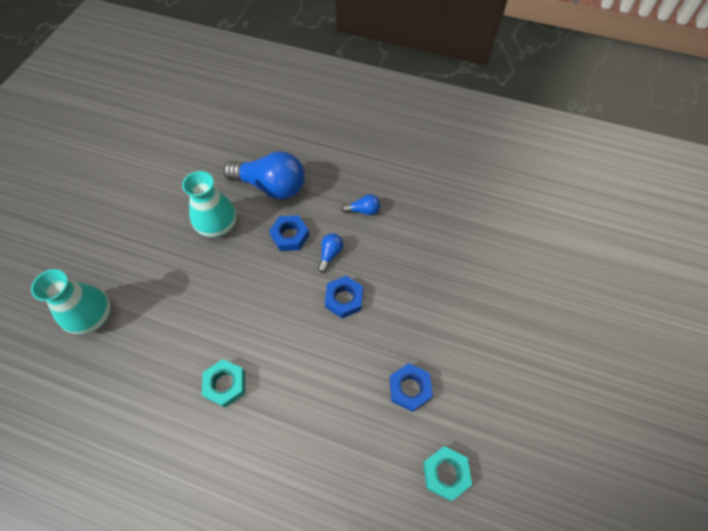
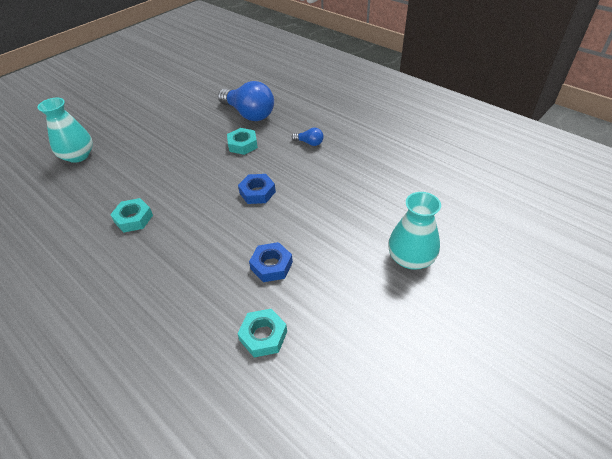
camera: 25 degrees right, 15 degrees down
(218, 225) = (196, 127): turquoise vase -> turquoise vase (410, 258)
(290, 236) = (243, 145): blue nut -> turquoise nut
(330, 254) = (265, 163): blue light bulb -> none

